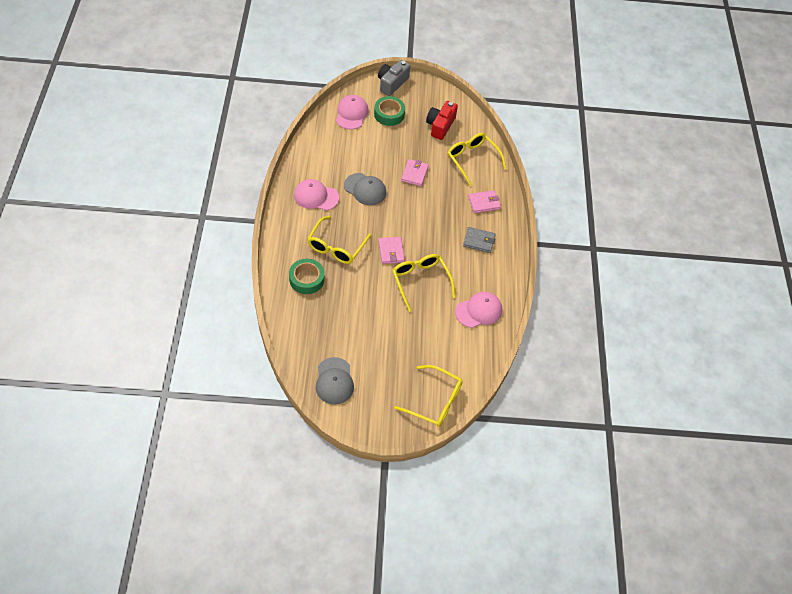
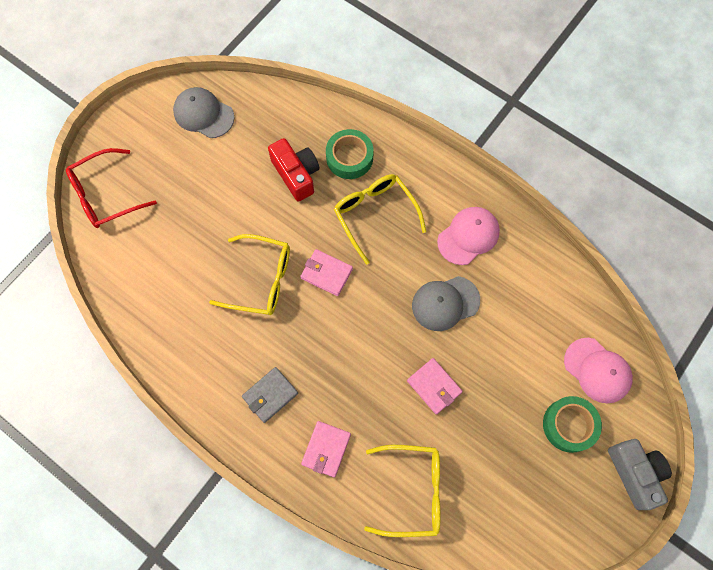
camera: 130 degrees right, 15 degrees up
(435, 401) = (105, 195): yellow glasses -> red glasses
(440, 126) = (505, 489): red camera -> red camera (296, 174)
(479, 311) = (173, 320): pink cap -> none

